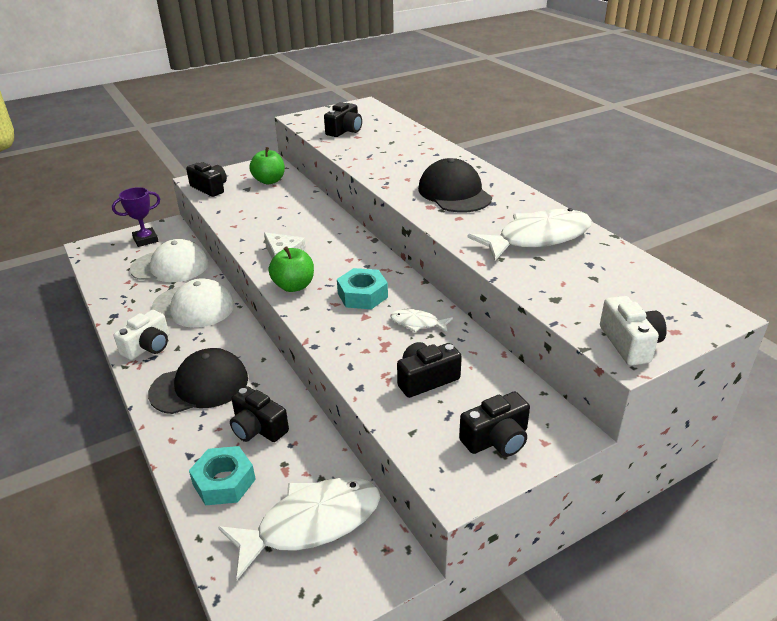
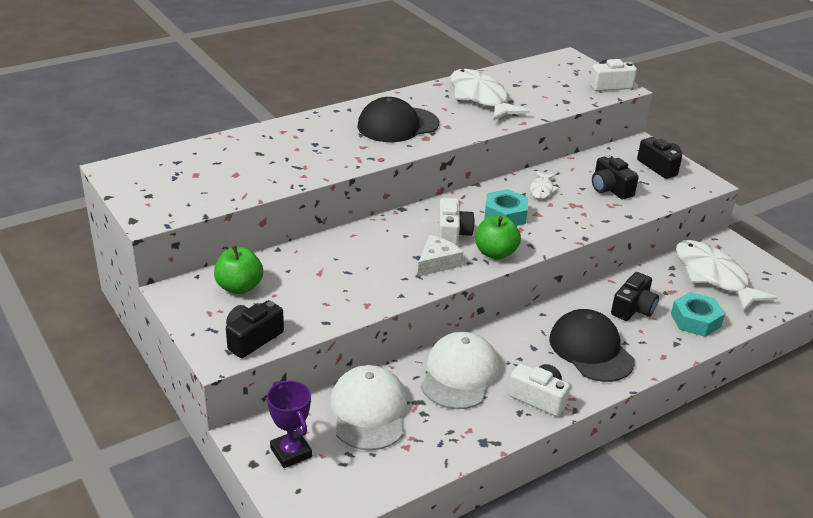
camera: 95 degrees left, 0 degrees up
(330, 264) = (452, 233): none -> white camera
(345, 131) = (213, 182): black camera -> none

